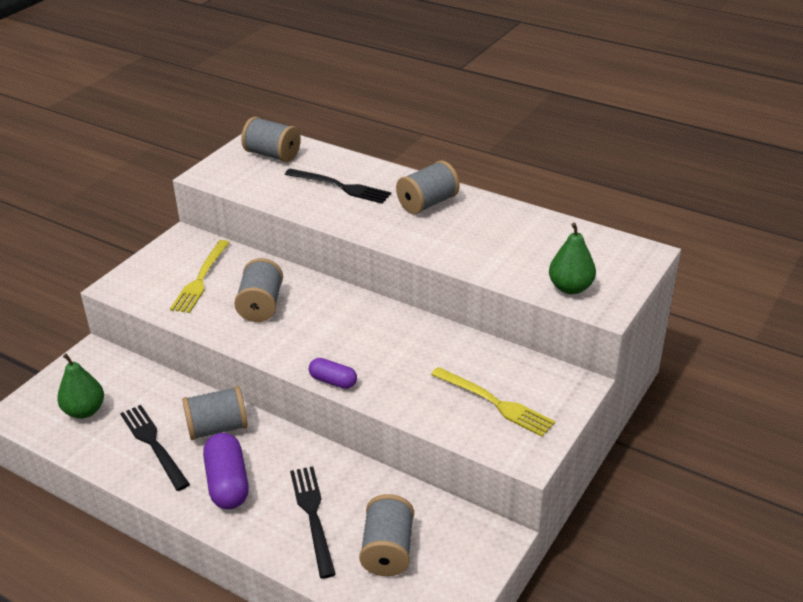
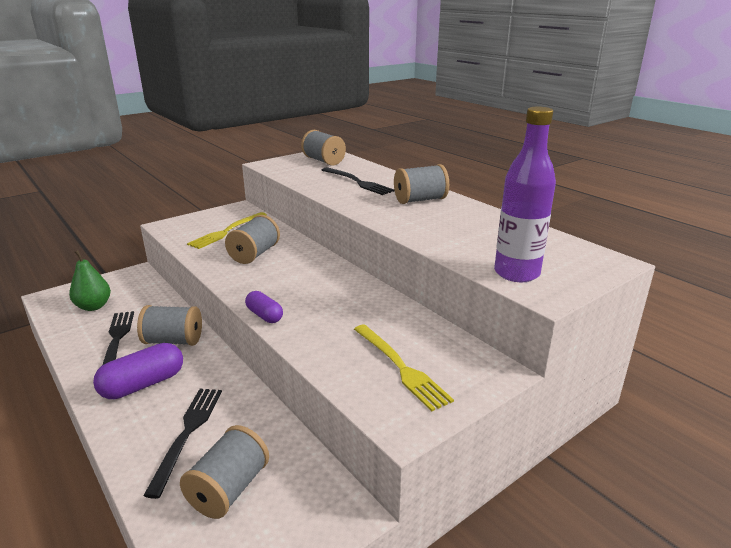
camera: 20 degrees right, 10 degrees down
(228, 483) = (143, 384): purple capsule -> purple capsule turned 45 degrees clockwise
(570, 288) = (516, 273): green pear -> purple bottle

